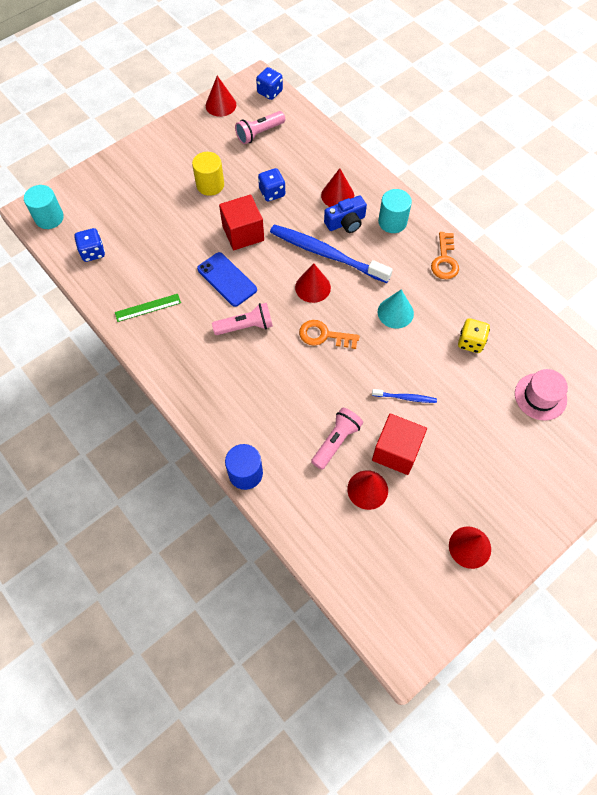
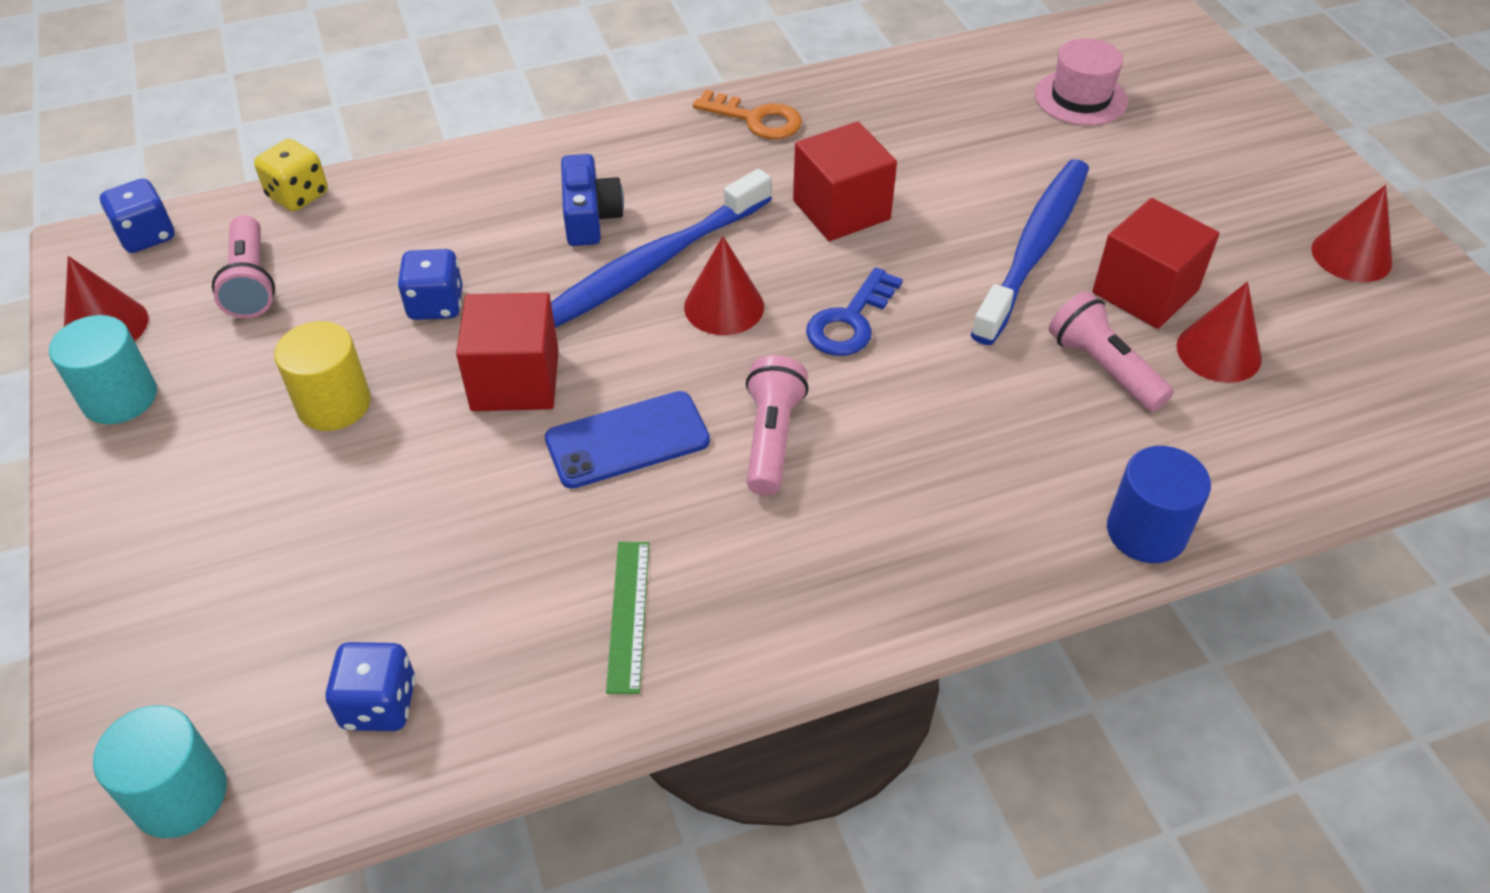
camera: 70 degrees left, 15 degrees down
(324, 335) = (850, 321): orange key -> blue key
(337, 195) = (514, 210): red cone -> none
(392, 222) = (629, 156): turquoise cylinder -> turquoise cylinder (120, 398)
(395, 312) = (841, 210): turquoise cone -> red cube
(405, 398) = (1034, 249): blue toothbrush -> blue toothbrush, size x2.24
(470, 342) = (945, 139): yellow dice -> yellow dice (298, 195)

